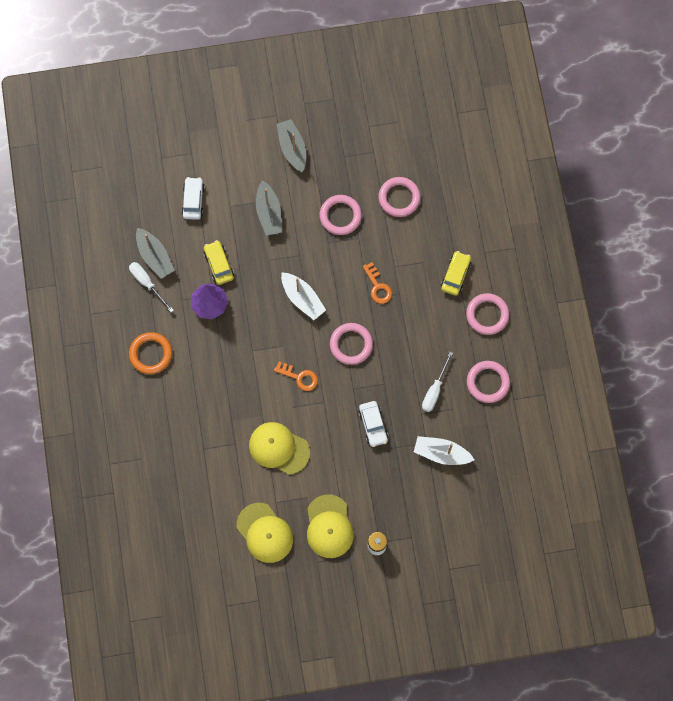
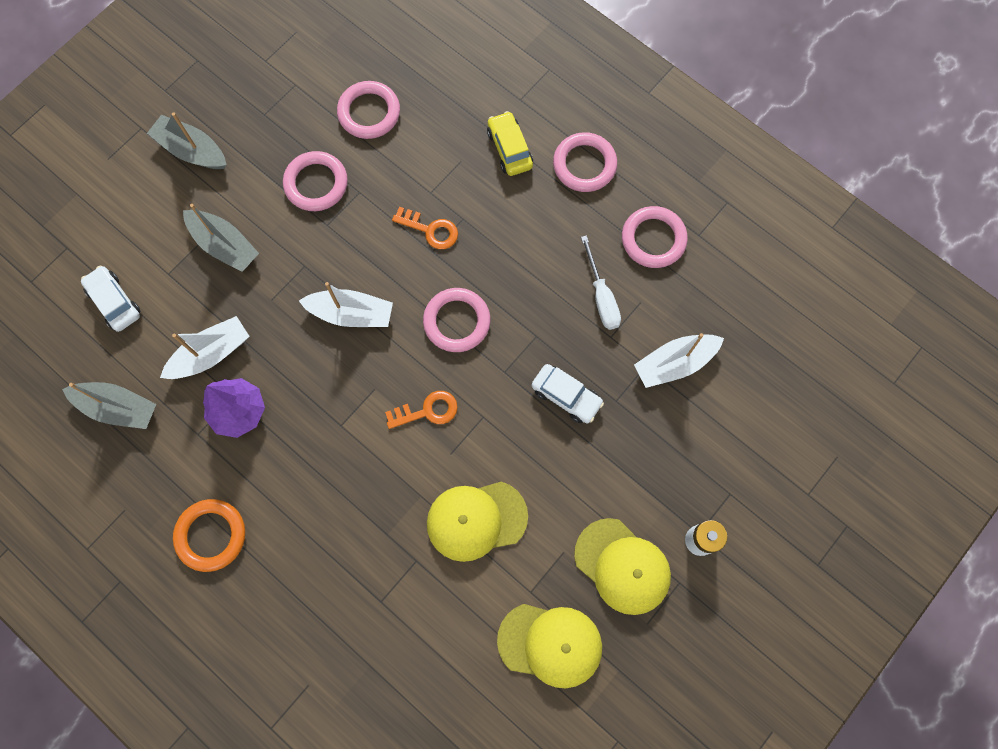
camera: 40 degrees left, 0 degrees up
(147, 283) = (134, 449): white screwdriver -> none
(219, 265) = (211, 354): yellow car -> white boat

